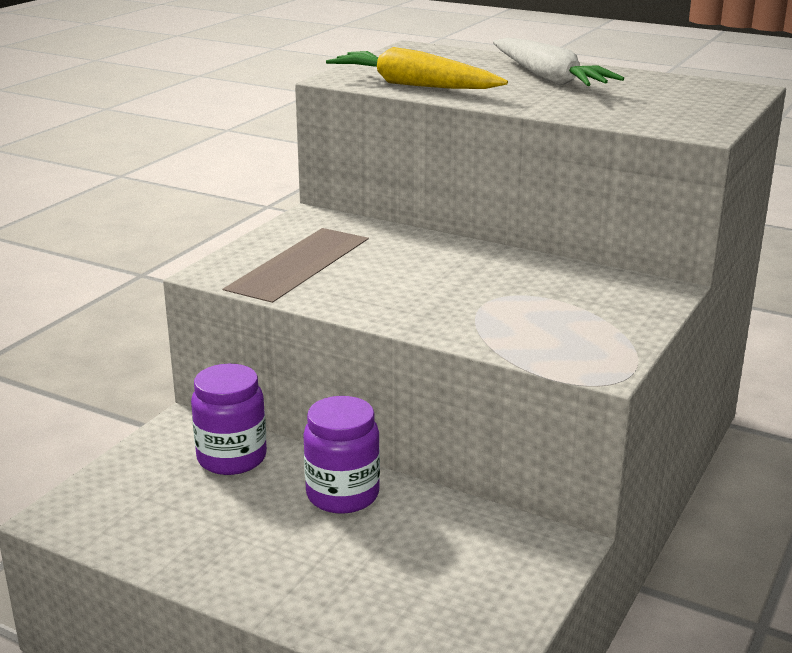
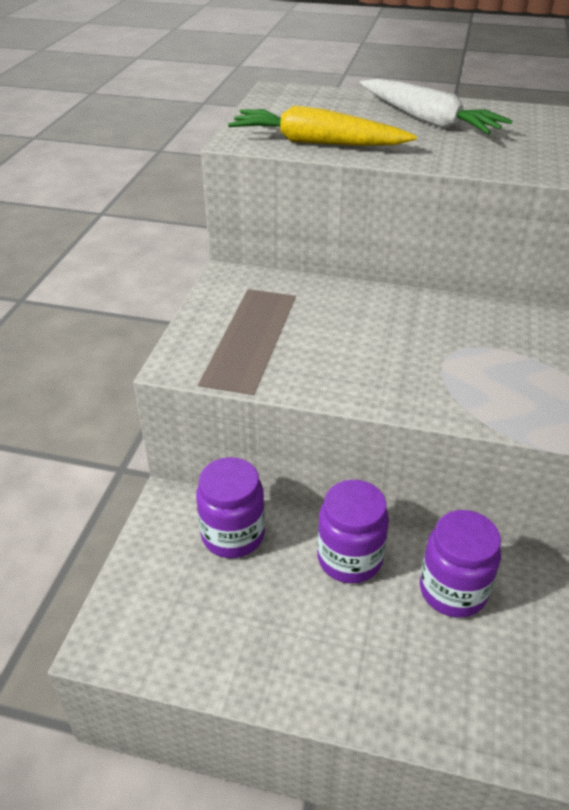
camera: 15 degrees left, 15 degrees up
(439, 537) = (452, 590): none -> purple jar

